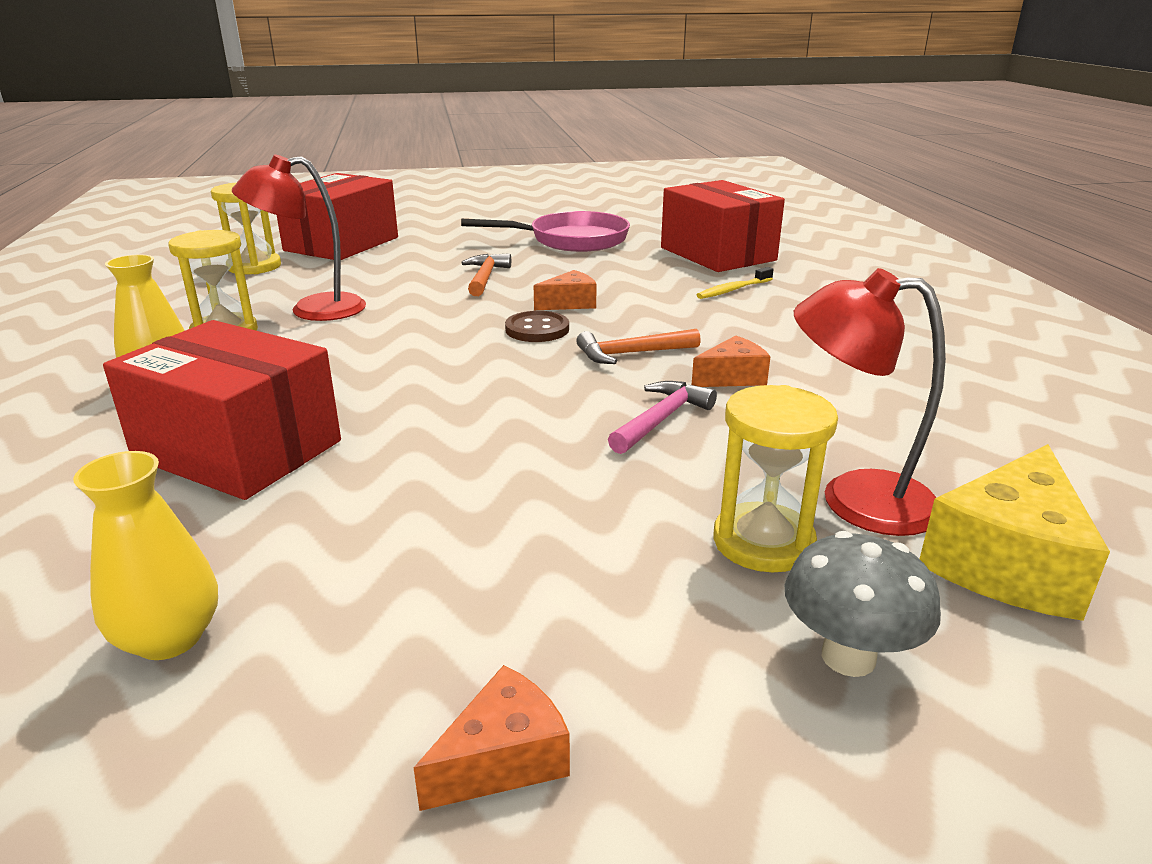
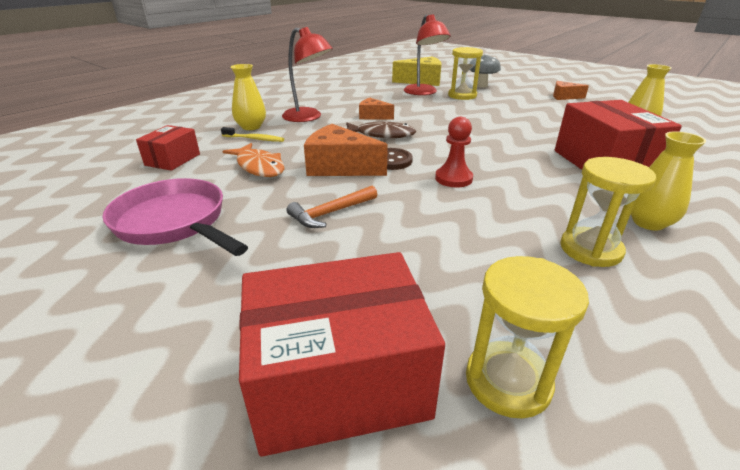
camera: 130 degrees left, 5 degrees up
(312, 310) = (501, 242): red lamp -> red lamp (308, 117)
(431, 339) = (453, 178): none -> red pawn
(570, 303) = (339, 167): orange cheese -> orange cheese, size x1.74
(631, 354) = (382, 135): orange hammer -> brown fish
(636, 276) = (259, 167): none -> orange fish
(661, 419) = (427, 117): pink hammer -> none
(717, 254) = (173, 160): red box -> red box, size x0.54
(789, 297) = (251, 127): none -> yellow vase

